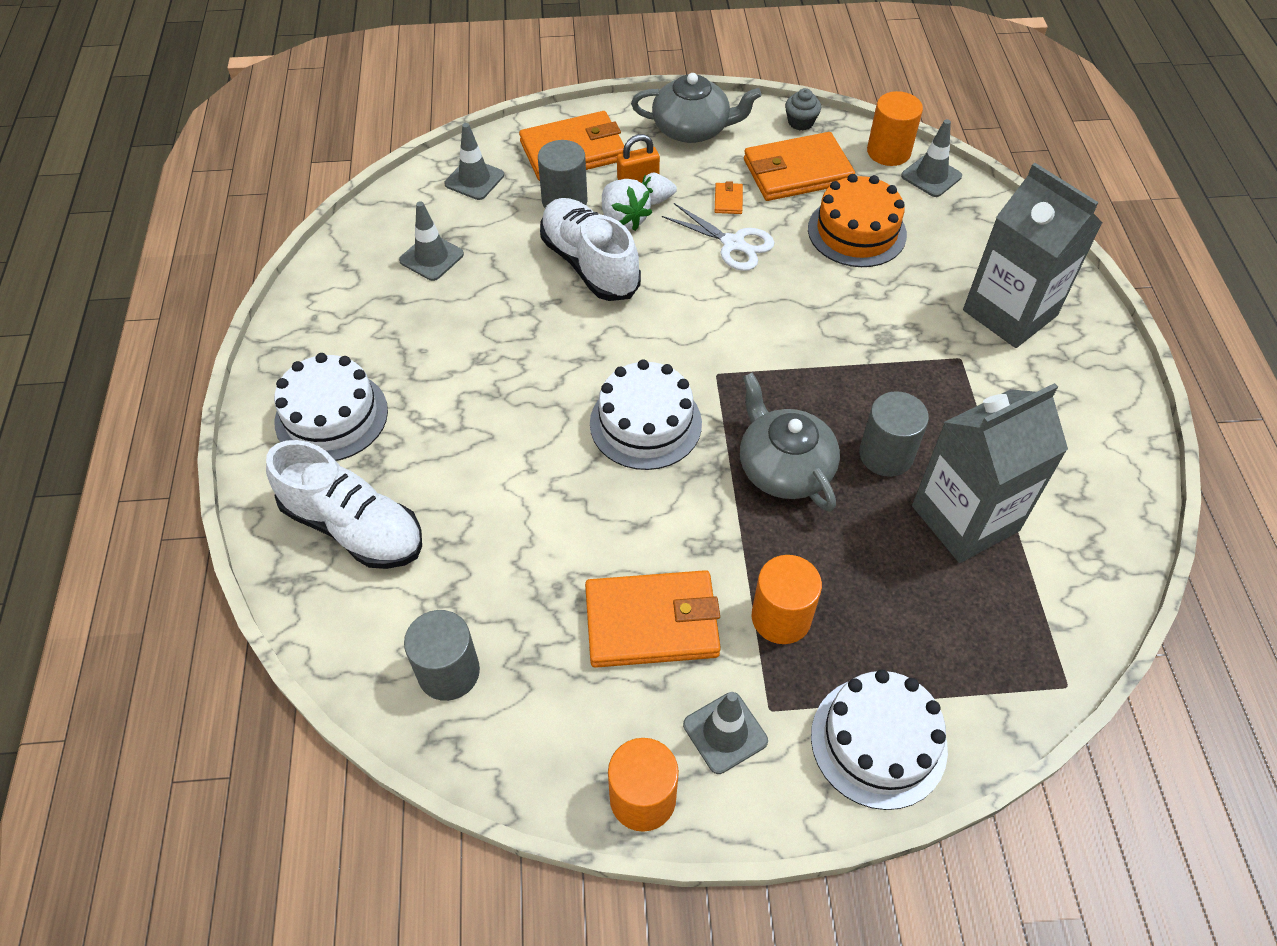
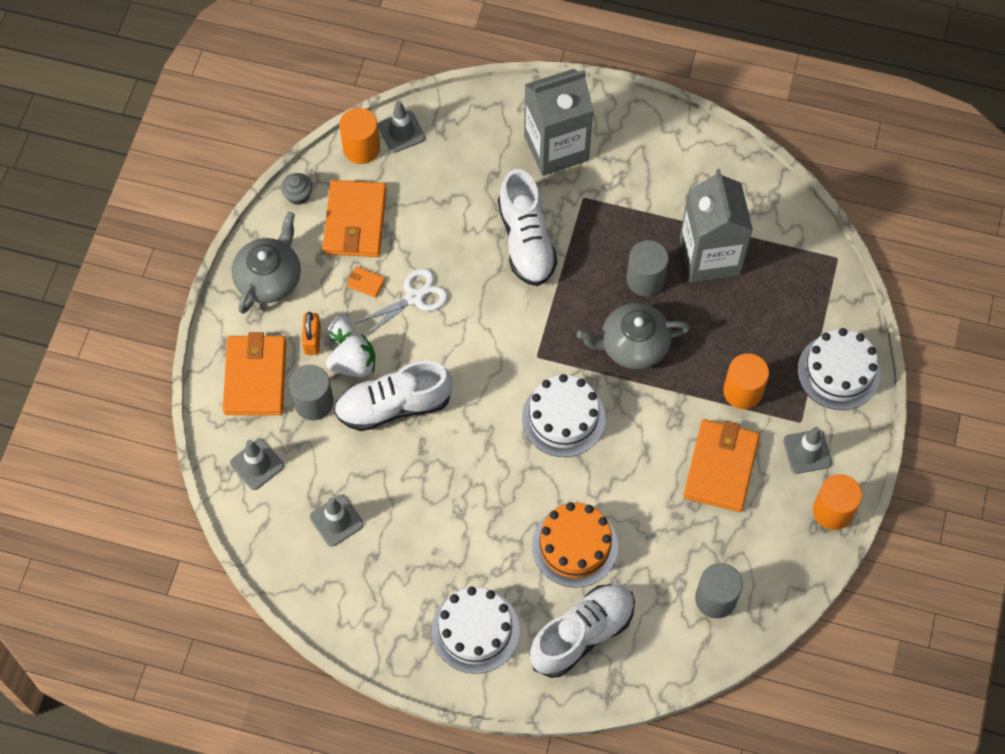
camera: 70 degrees left, 10 degrees up
(856, 231) = (438, 208): orange cake -> orange cake (575, 546)
(864, 320) = (526, 241): none -> white shoe

